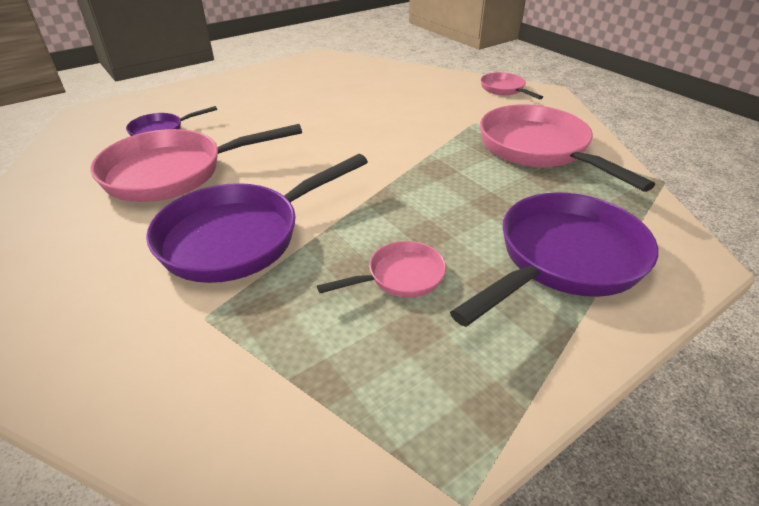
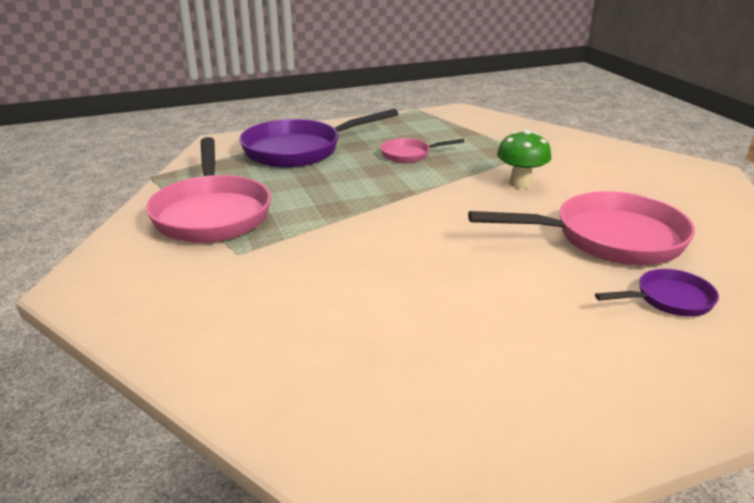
camera: 165 degrees left, 10 degrees down
(240, 236) = (520, 184): purple pan -> green mushroom
(504, 89) = (122, 305): pink pan -> none

